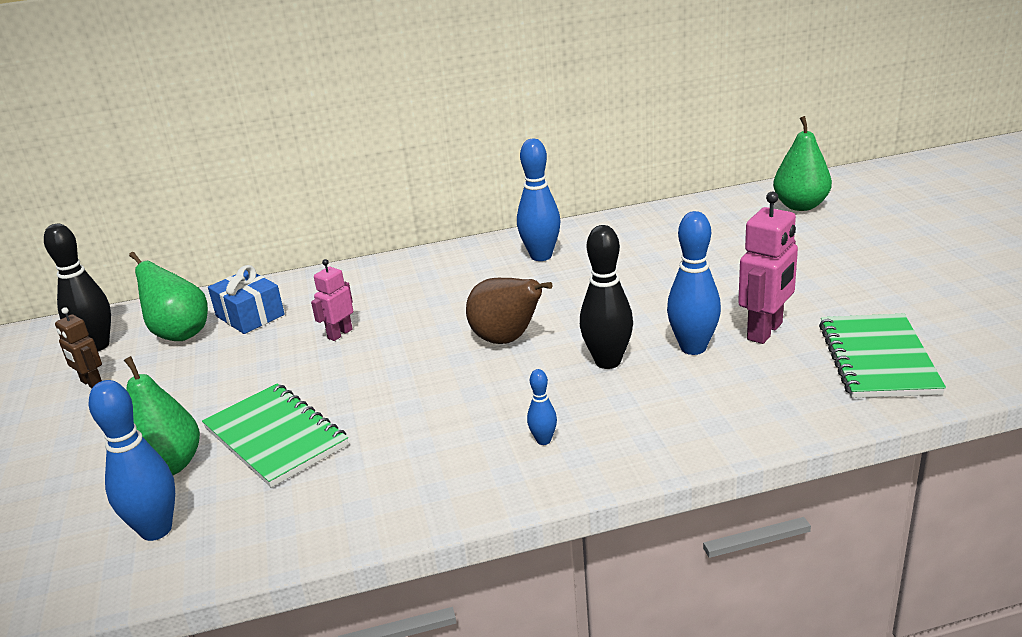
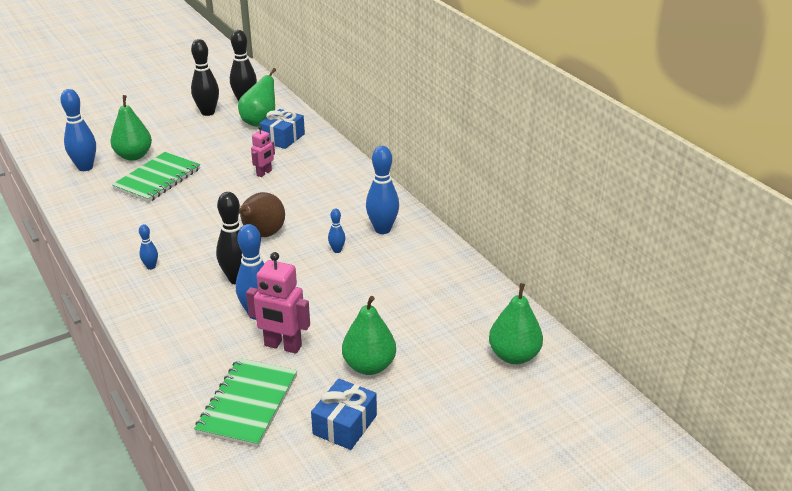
camera: 70 degrees right, 5 degrees up
(91, 383) = (208, 112): brown robot -> black bowling pin
(340, 334) = (264, 173): pink robot -> pink robot turned 105 degrees clockwise
(572, 287) = (337, 250): none -> blue bowling pin
(810, 279) = (369, 366): none -> green pear
(877, 359) = (247, 404): green notebook -> green notebook turned 60 degrees counterclockwise
(911, 298) = (345, 425): none -> blue gift

